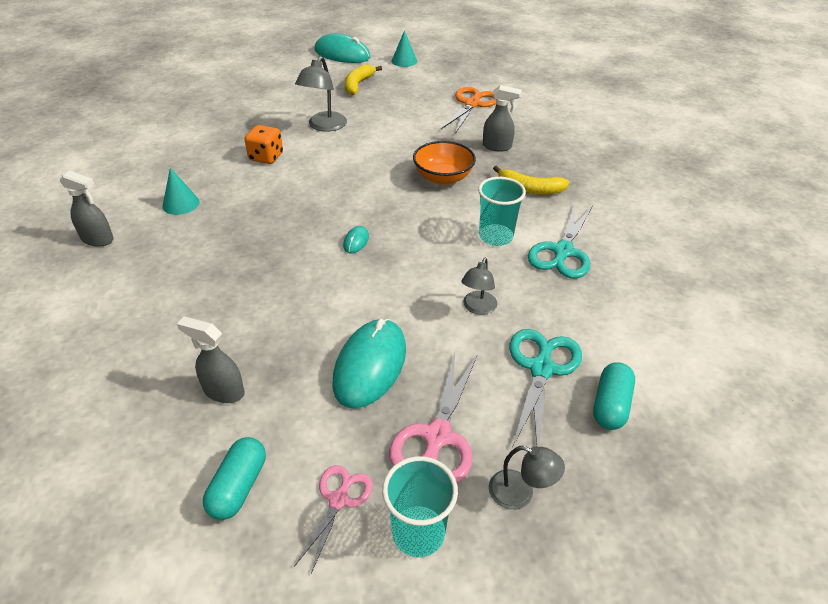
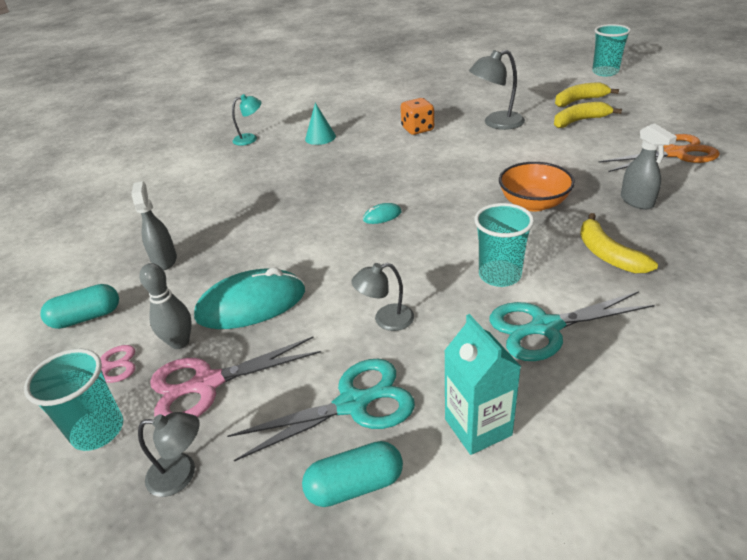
camera: 55 degrees right, 5 degrees down
(98, 239) = (250, 138): grey spray bottle -> turquoise lamp
(342, 54) = (605, 72): turquoise mouse -> turquoise cup
(365, 432) = (180, 342): none -> grey bowling pin
(382, 101) = (579, 121): none -> yellow banana
(404, 61) = (660, 94): turquoise cone -> none
(520, 493) = (181, 474): grey lamp -> grey lamp turned 75 degrees counterclockwise
(613, 327) = (478, 427): none -> turquoise carton

